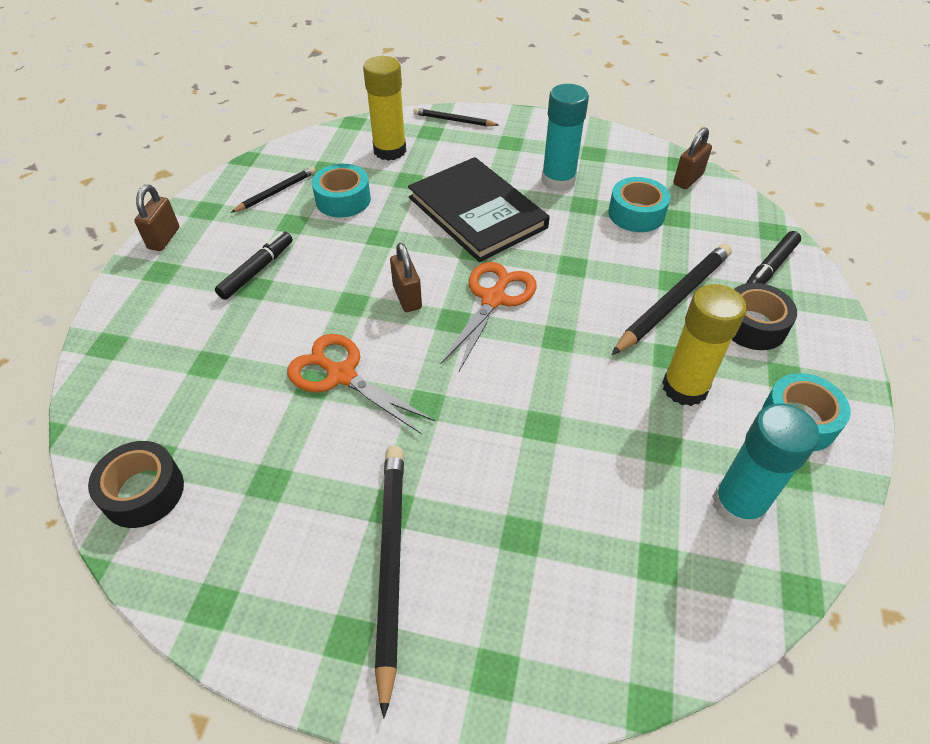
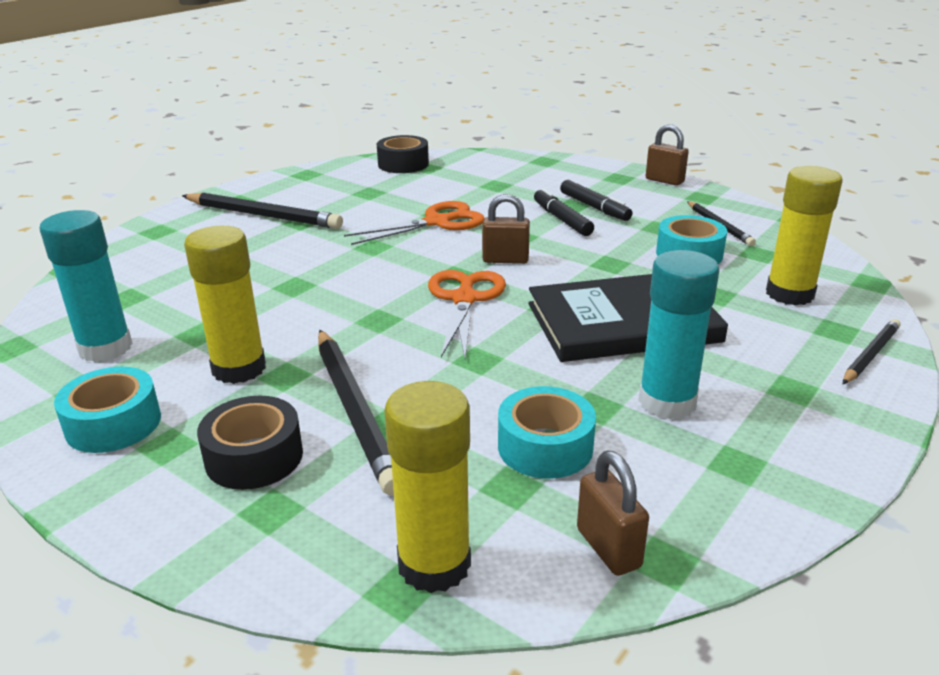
camera: 115 degrees right, 20 degrees down
(493, 299) = (464, 299): orange scissors -> orange scissors turned 135 degrees counterclockwise
(749, 226) = (434, 564): none -> yellow glue stick
(770, 267) = (327, 533): black marker -> black marker (562, 219)

